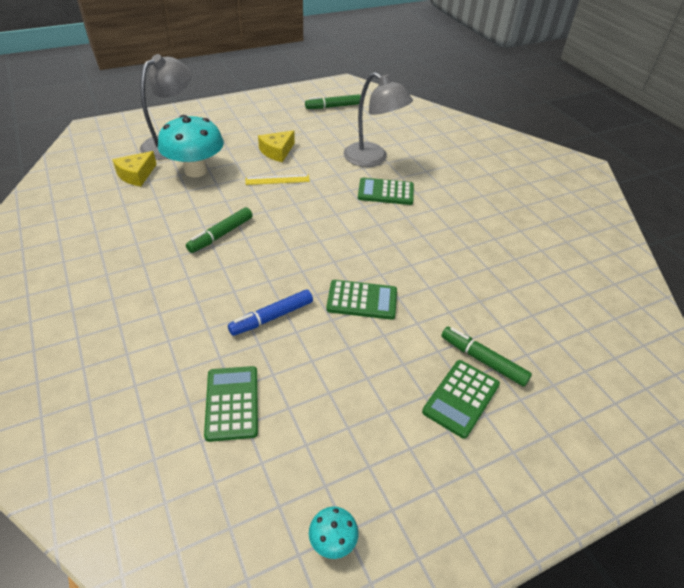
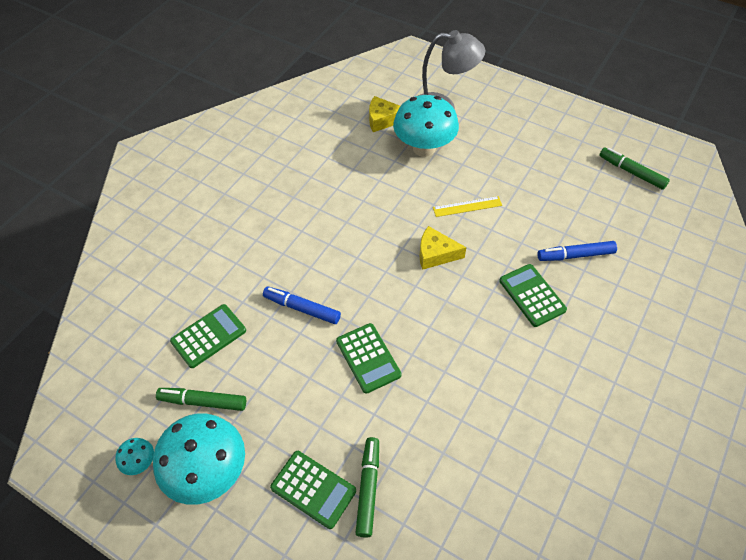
camera: 60 degrees right, 10 degrees up
(221, 235) = (363, 218): green marker -> green marker (203, 402)
(277, 151) = (507, 180): yellow cheese -> yellow cheese (436, 254)
(277, 180) = (467, 206): yellow ruler -> yellow ruler turned 60 degrees counterclockwise
(372, 159) = (575, 255): grey lamp -> blue marker
(390, 476) = (209, 472): none -> turquoise mushroom
(461, 398) = (313, 489): green calculator -> green calculator turned 150 degrees counterclockwise

